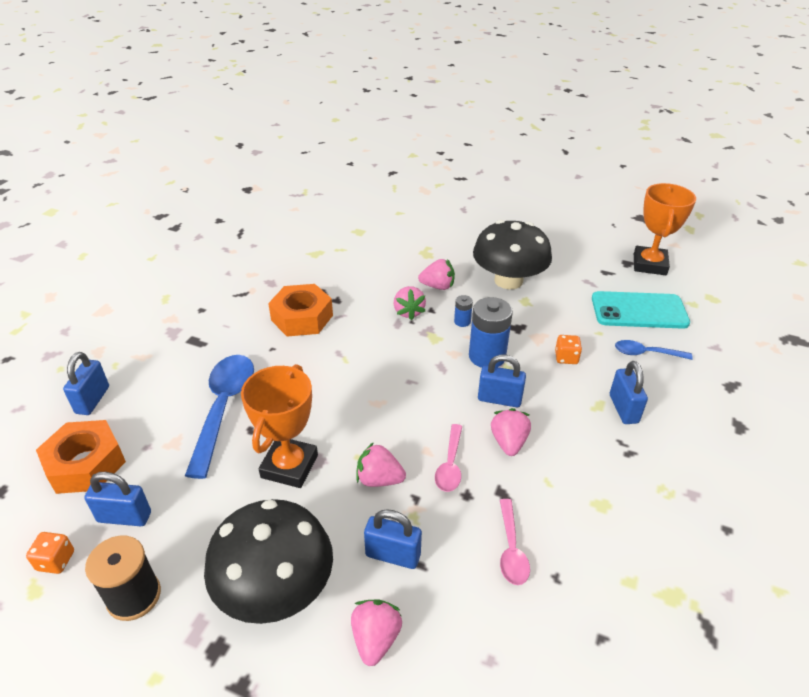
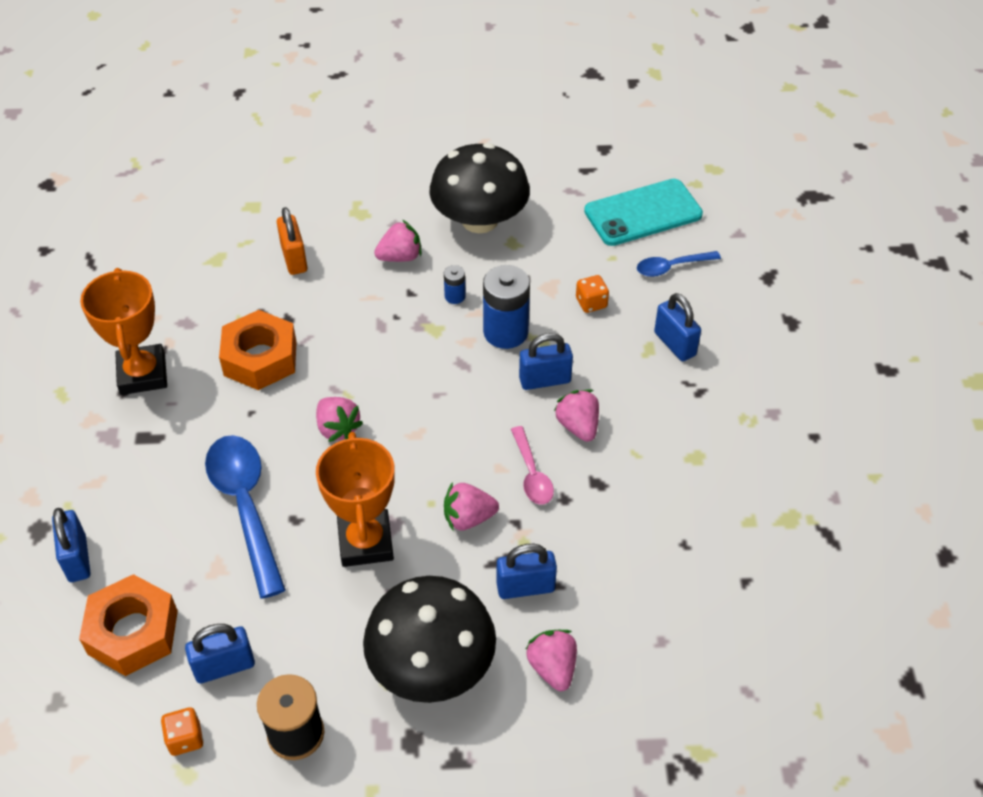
camera: 25 degrees left, 10 degrees up
(365, 267) = (294, 259): none -> orange padlock
(408, 312) = (385, 305): pink strawberry -> pink strawberry (338, 428)
(511, 549) = (633, 535): pink spoon -> none
(649, 264) = (630, 143): orange trophy -> orange trophy (143, 374)

